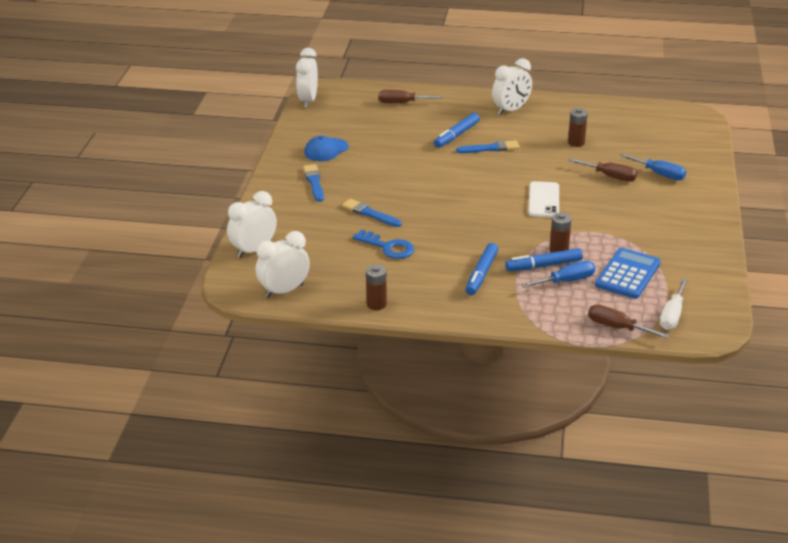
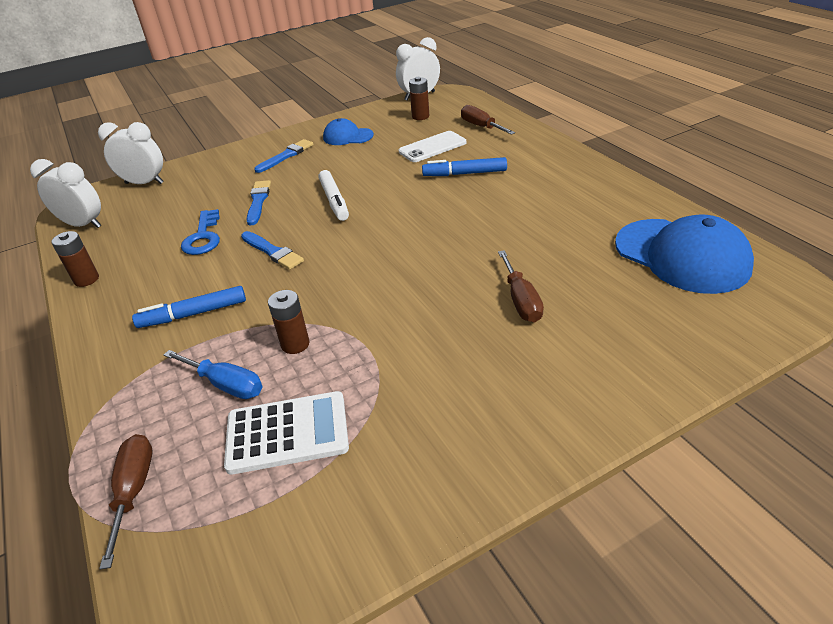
camera: 55 degrees right, 5 degrees up
(417, 188) = (334, 201): none -> white marker
(490, 148) = (466, 200): blue brush -> blue brush (273, 252)
(511, 110) = (563, 175): white clock -> none
(544, 200) = (401, 280): white phone -> white phone (432, 147)
(544, 265) = (249, 349): blue marker -> none
(576, 143) = (562, 241): brown battery -> brown battery (420, 116)
(627, 274) = (287, 433): blue calculator -> white calculator
(634, 122) = (682, 255): none -> blue cap
(659, 174) = (586, 337): blue screwdriver -> none
(672, 315) = (203, 541): white screwdriver -> none

